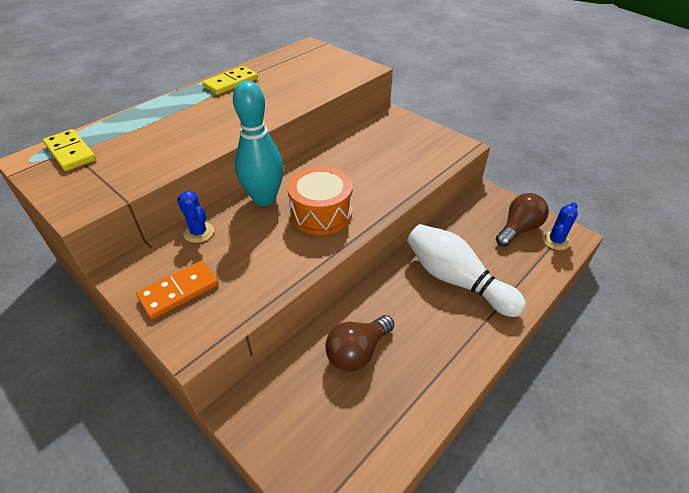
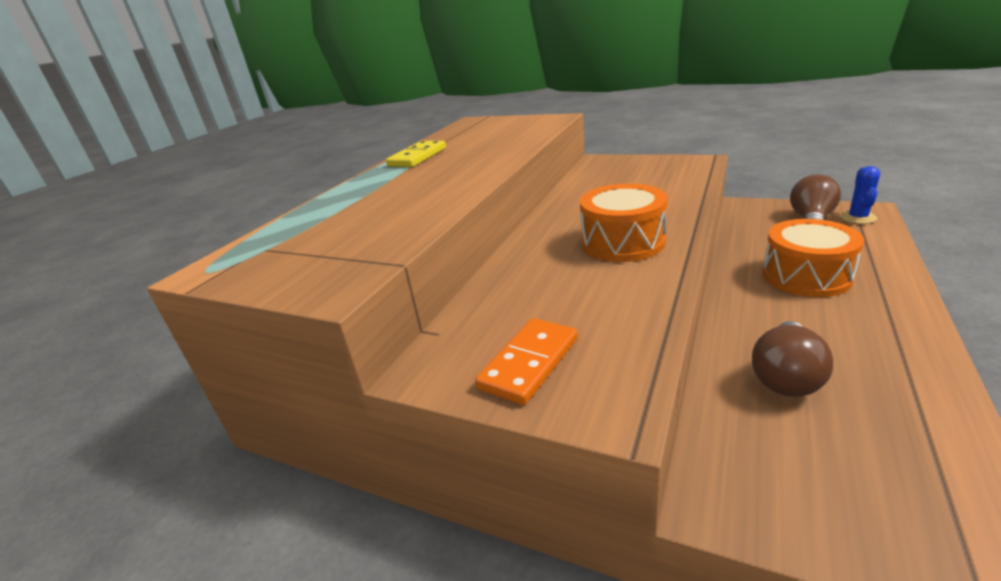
camera: 15 degrees left, 15 degrees down
(71, 152) = (266, 249): yellow domino -> none
(199, 232) = (489, 301): blue cactus -> none
(264, 199) = (539, 250): turquoise bowling pin -> none
(456, 280) = (806, 276): white bowling pin -> orange drum

